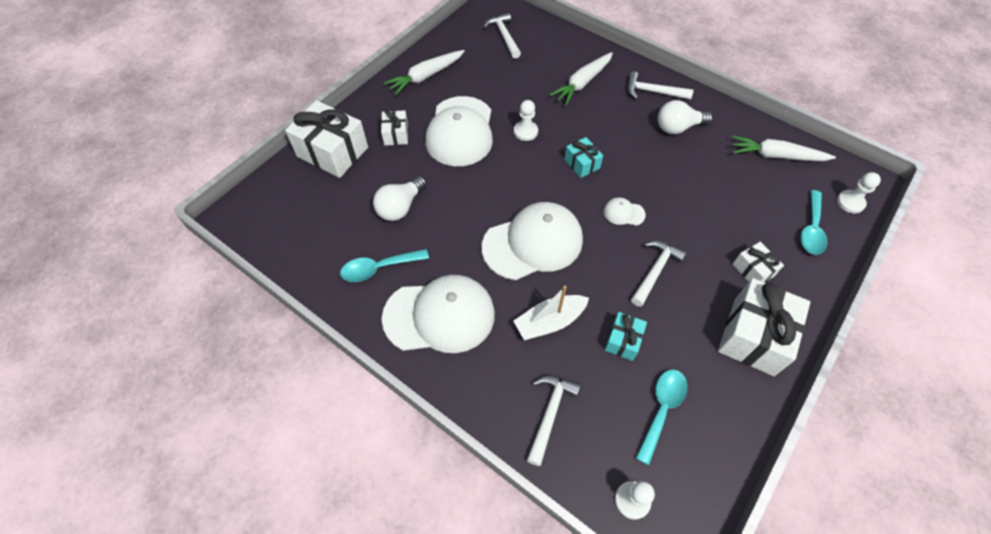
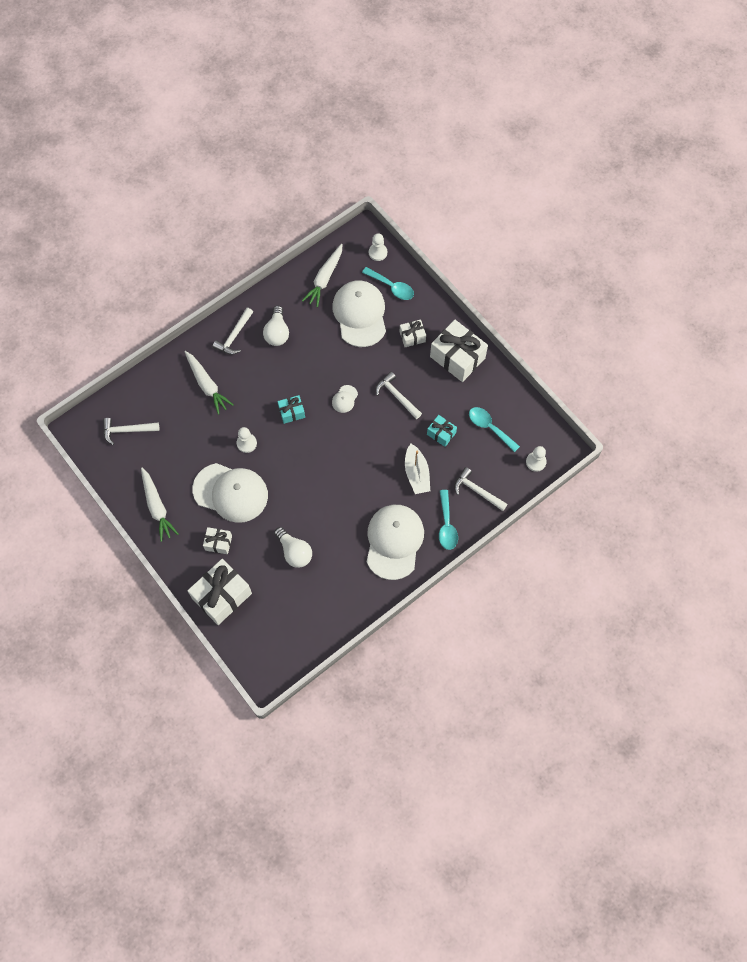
camera: 75 degrees left, 10 degrees up
(379, 268) = (345, 575): turquoise spoon -> turquoise spoon (446, 525)
(533, 243) = (353, 467): white cap -> white cap (360, 314)

